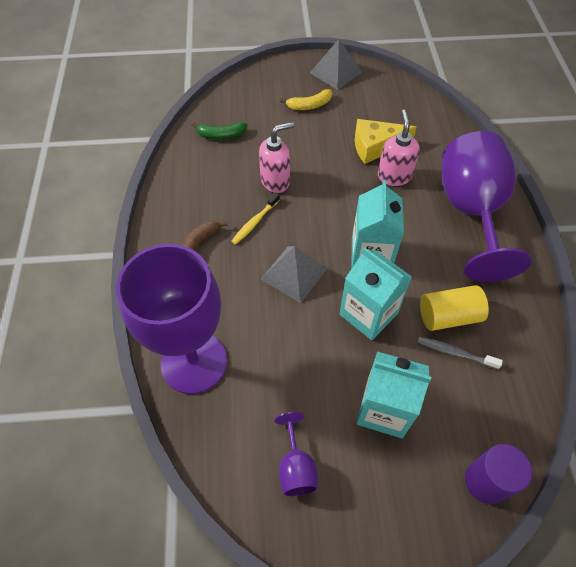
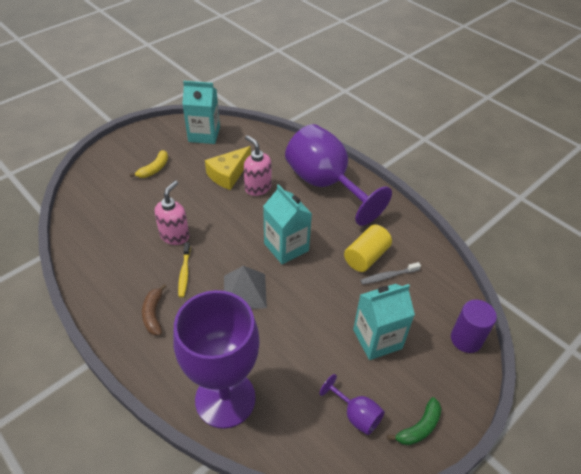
camera: 40 degrees left, 10 degrees down
(221, 135) = (100, 225): green banana -> green banana (419, 427)
(335, 72) = (154, 136): grey pyramid -> none
(368, 314) = (317, 286): turquoise carton -> turquoise carton (204, 134)

